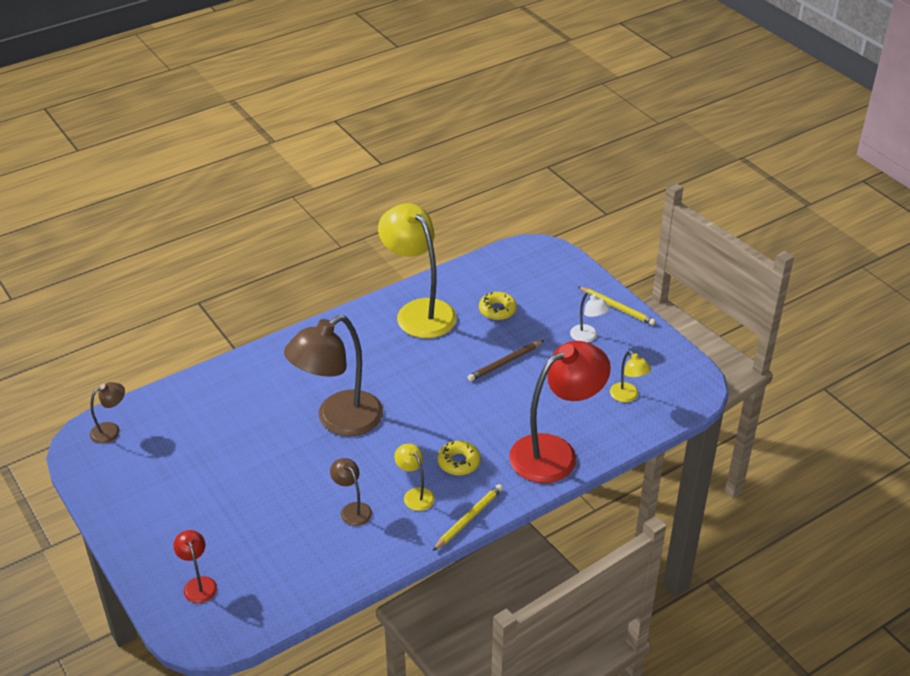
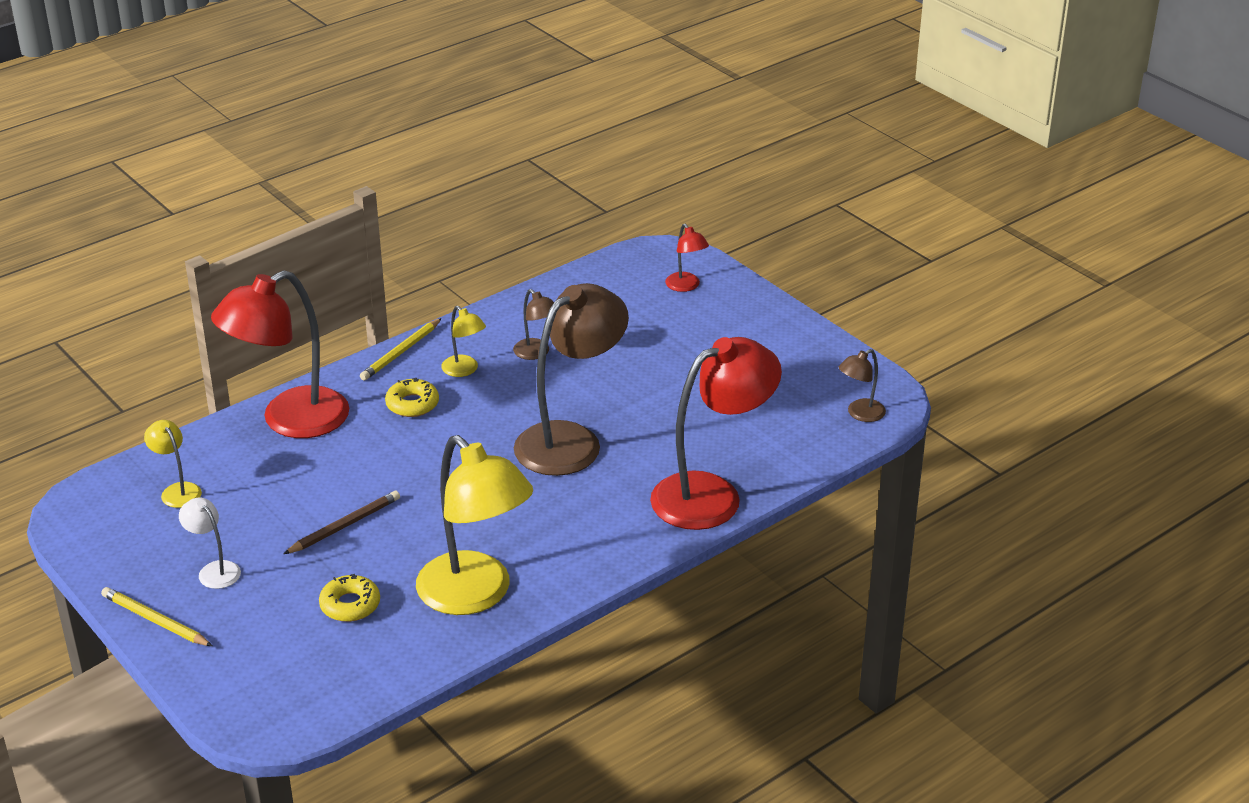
camera: 175 degrees right, 5 degrees down
(248, 370) = (712, 495): none -> red lamp

